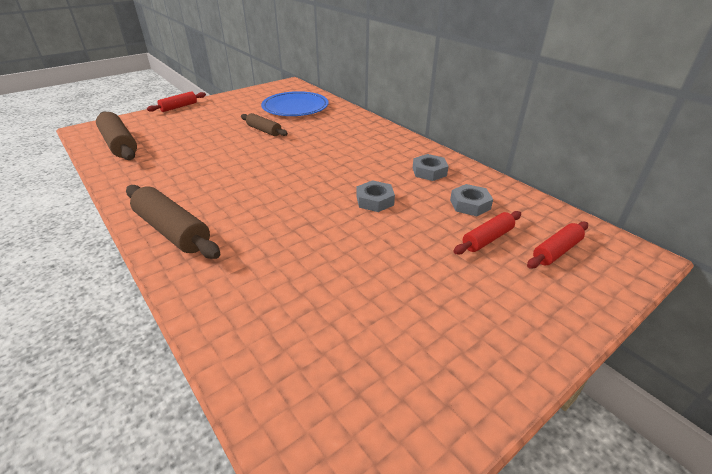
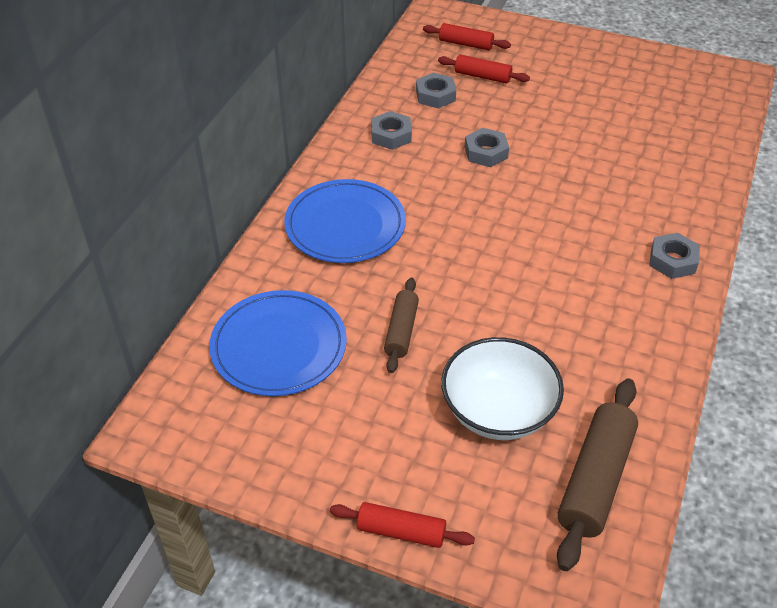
camera: 120 degrees left, 10 degrees up
(172, 231) = (672, 260): brown rolling pin -> grey nut
(187, 137) = (498, 411): none -> white bowl
(355, 137) = (345, 225): none -> blue plate

